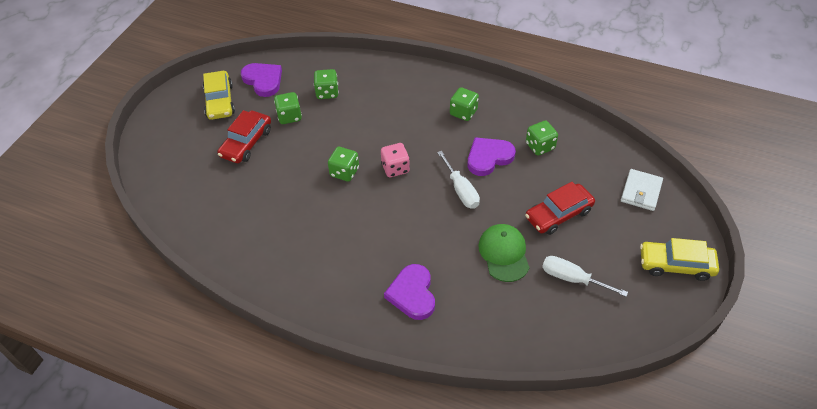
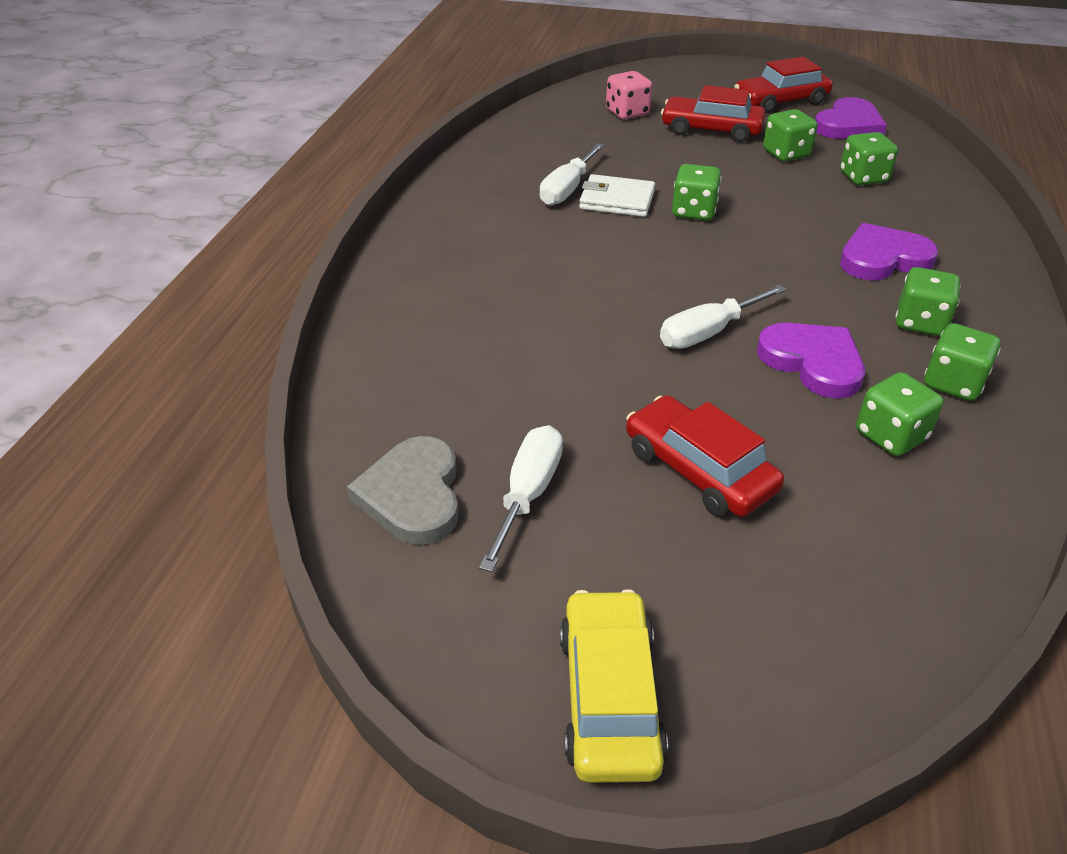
camera: 80 degrees right, 10 degrees down
(219, 101) = (780, 101): yellow car -> red car
(301, 228) = (567, 189): none -> white screwdriver
(395, 168) = (727, 257): pink dice -> pink dice (627, 113)
(412, 294) = (461, 297): purple heart -> purple heart (883, 258)
(504, 253) = (570, 394): green cap -> none
(508, 116) = (953, 383): none -> green dice
(572, 324) = (413, 495): none -> grey heart
(641, 191) = (837, 628): white wallet -> white wallet (617, 200)

